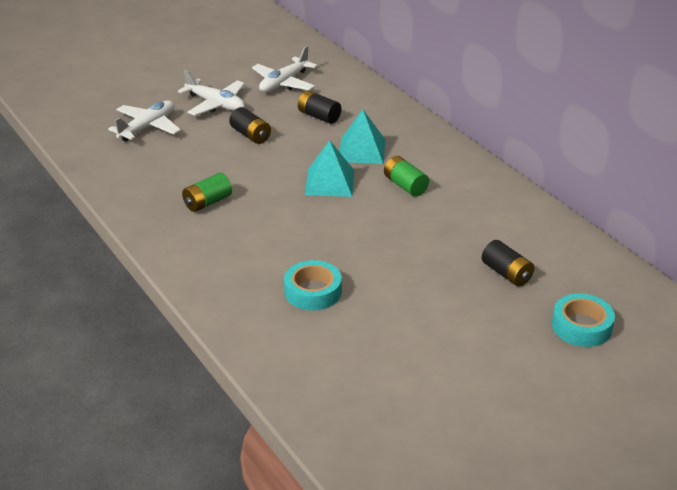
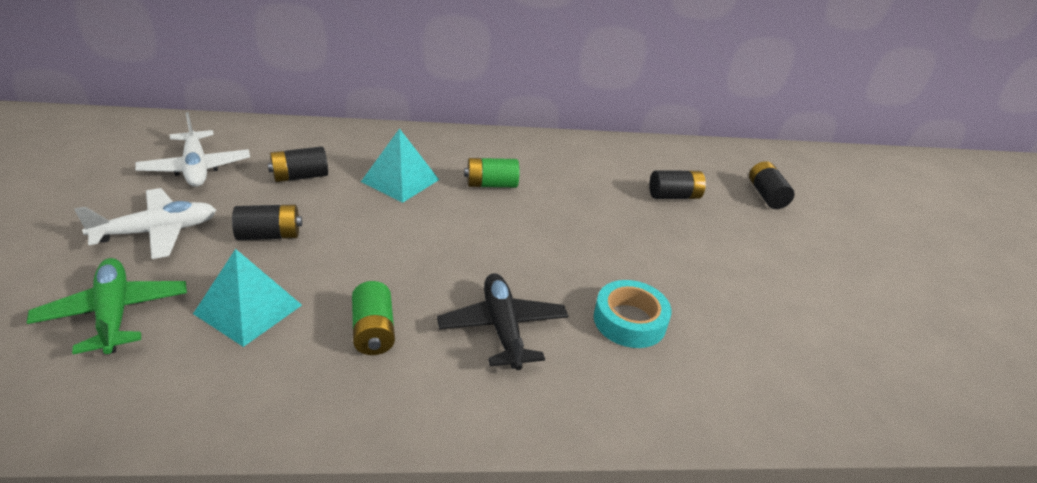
camera: 65 degrees left, 0 degrees up
(147, 127) = (114, 314): white plane -> green plane
(254, 244) = (502, 328): none -> black plane
(329, 182) = (435, 223): turquoise pyramid -> turquoise pyramid (248, 309)
(581, 326) = (766, 196): turquoise tape -> black battery

